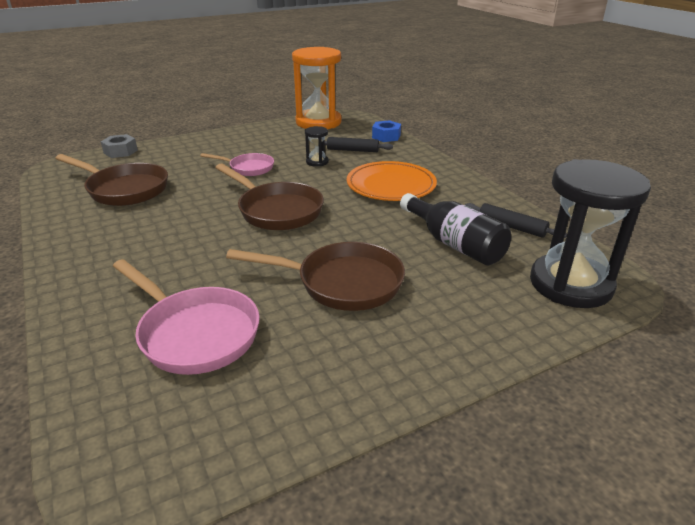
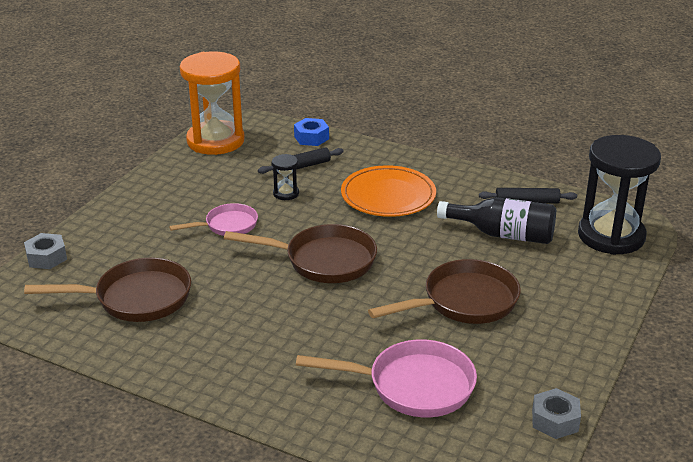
camera: 35 degrees left, 0 degrees up
(270, 442) = (555, 420): none -> grey nut

